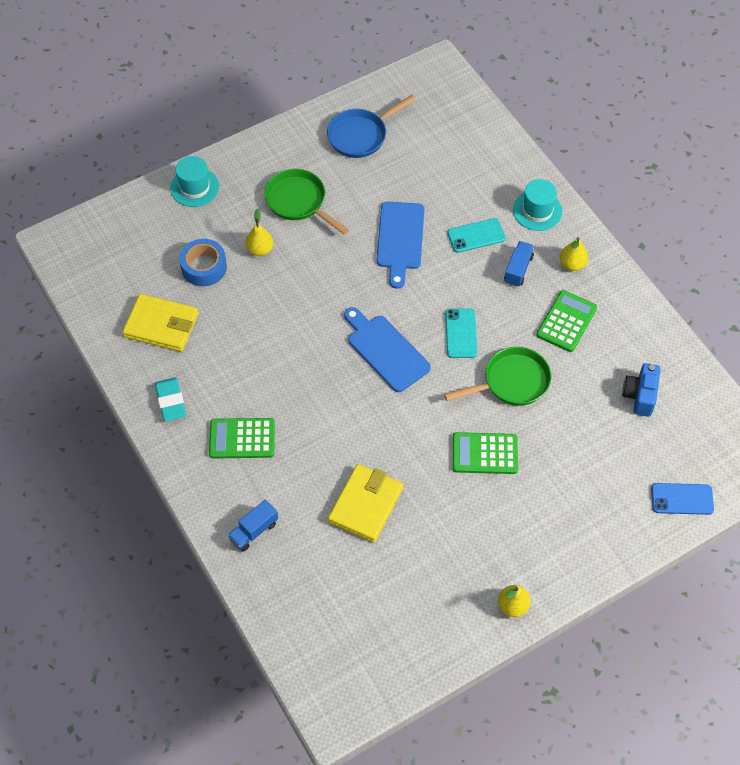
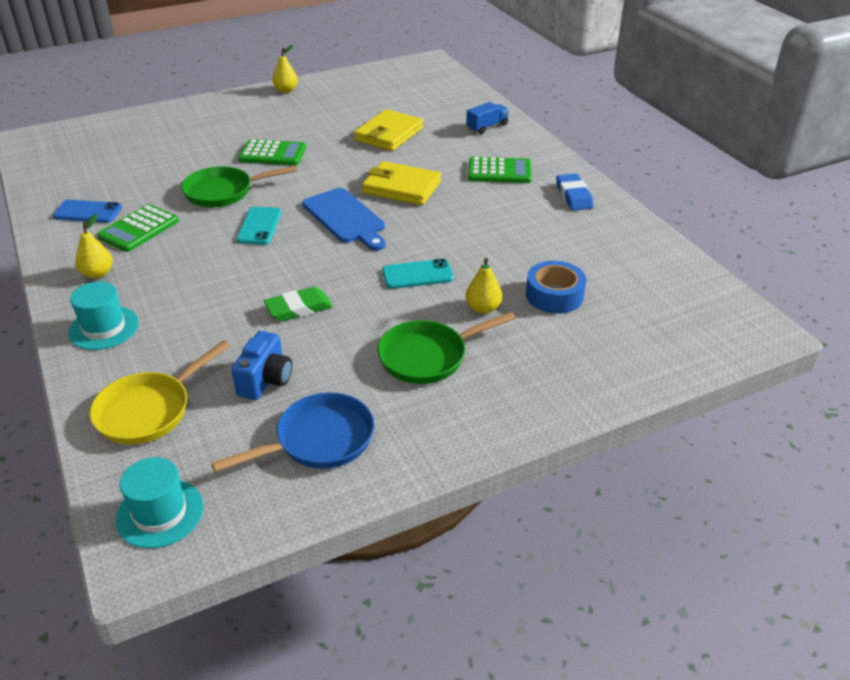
camera: 175 degrees left, 20 degrees down
(161, 325) = (596, 248): yellow wallet -> yellow wallet (402, 187)
(171, 401) = (573, 196): turquoise eraser -> blue eraser
(194, 187) = (581, 383): turquoise hat -> turquoise hat (160, 513)
(298, 202) = (428, 356): green pan -> green pan turned 105 degrees clockwise
(400, 239) = (299, 308): blue cutting board -> green eraser
(473, 148) = (149, 410): none -> yellow pan
(476, 236) = (199, 306): turquoise phone -> turquoise phone (417, 274)
(518, 269) = (165, 273): blue truck -> none
(640, 396) = (103, 178): blue camera -> blue camera (265, 380)
(682, 499) = (116, 126): blue phone -> blue phone (88, 212)

